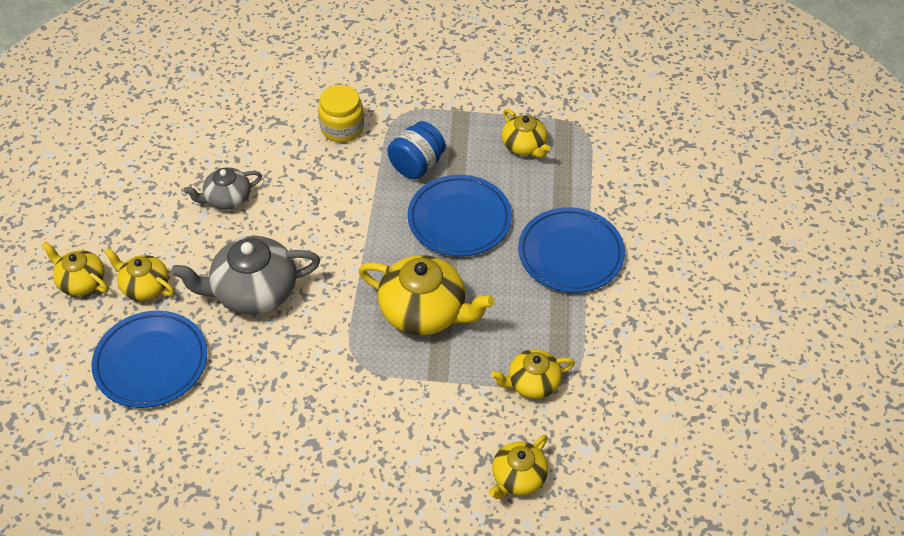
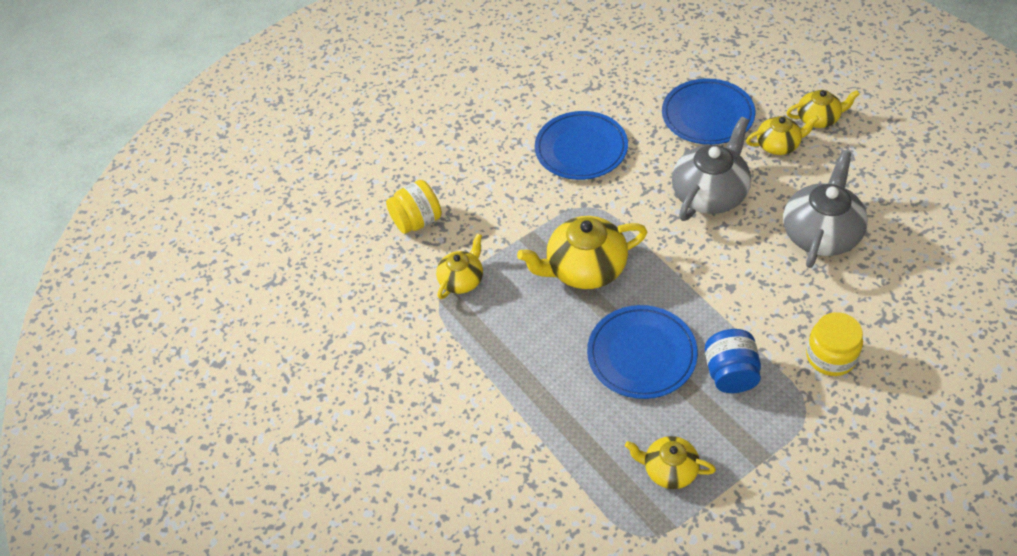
camera: 145 degrees right, 0 degrees up
(227, 198) = (821, 233): grey teapot -> grey teapot, size x1.71
(518, 477) = (417, 221): yellow teapot -> yellow jar
(570, 254) = (527, 396): blue plate -> blue plate (581, 149)

